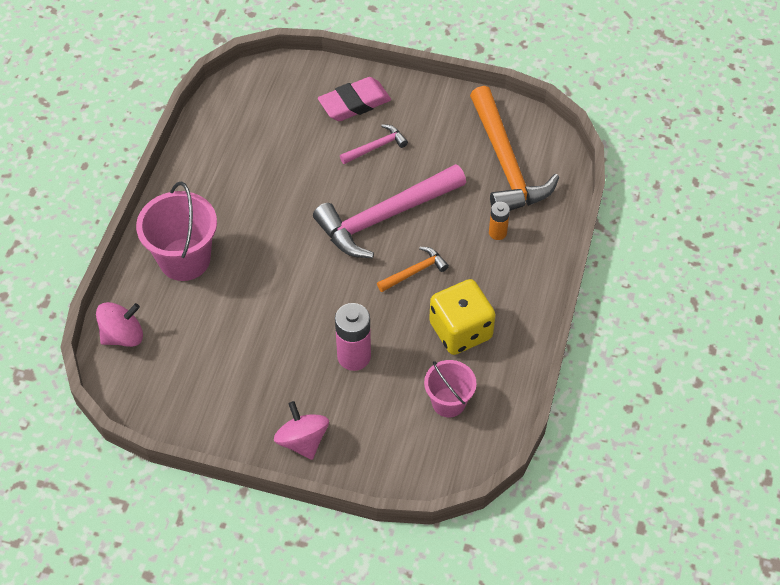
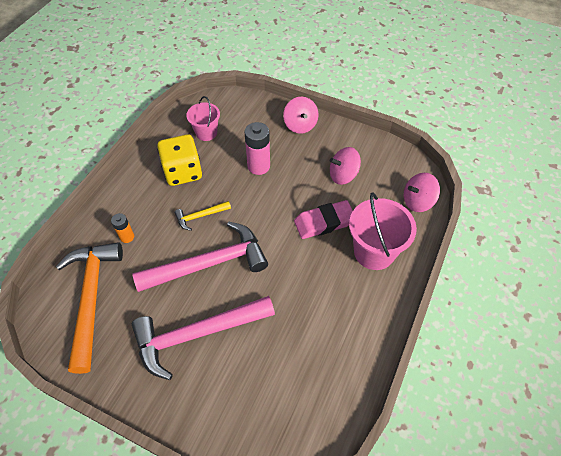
camera: 170 degrees left, 0 degrees up
(228, 360) = (343, 175): none -> pink spinning top
(354, 103) = (204, 391): pink eraser -> pink eraser (324, 222)
(375, 147) = (198, 334): pink hammer -> pink hammer, size x2.19
(414, 272) = (200, 216): orange hammer -> yellow hammer

